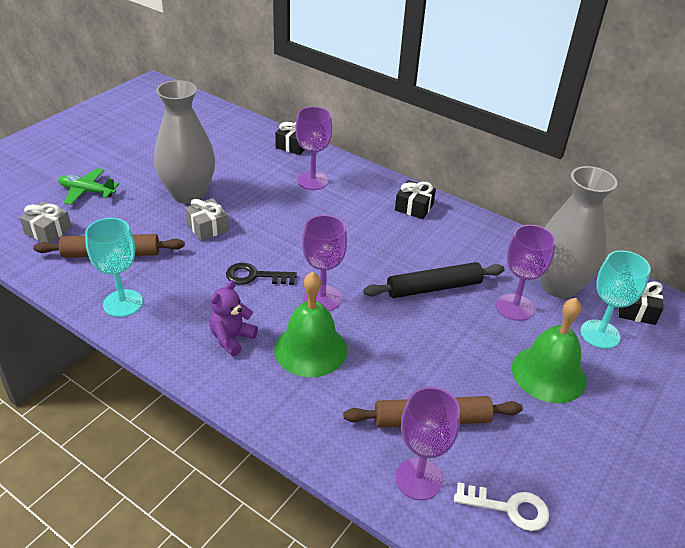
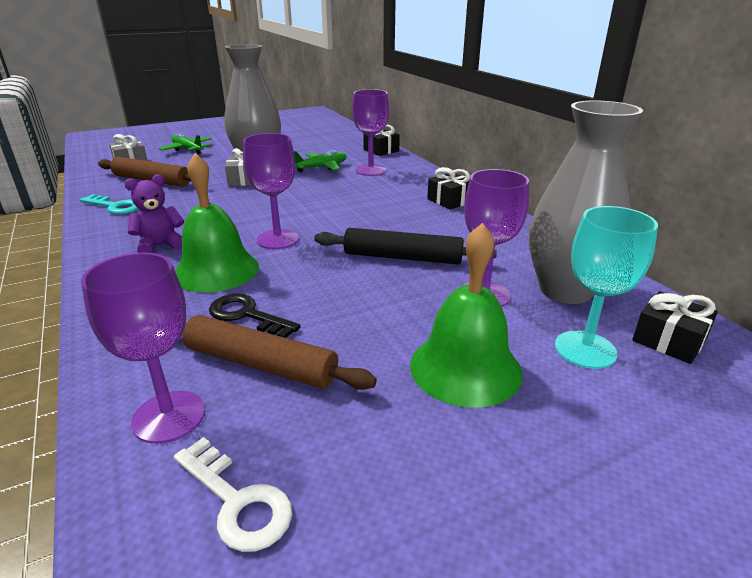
camera: 30 degrees right, 10 degrees down
(123, 303) = (115, 206): turquoise goblet -> turquoise key
(255, 276) = (239, 213): black key -> black key (247, 315)
(262, 188) = (321, 167): none -> green plane

